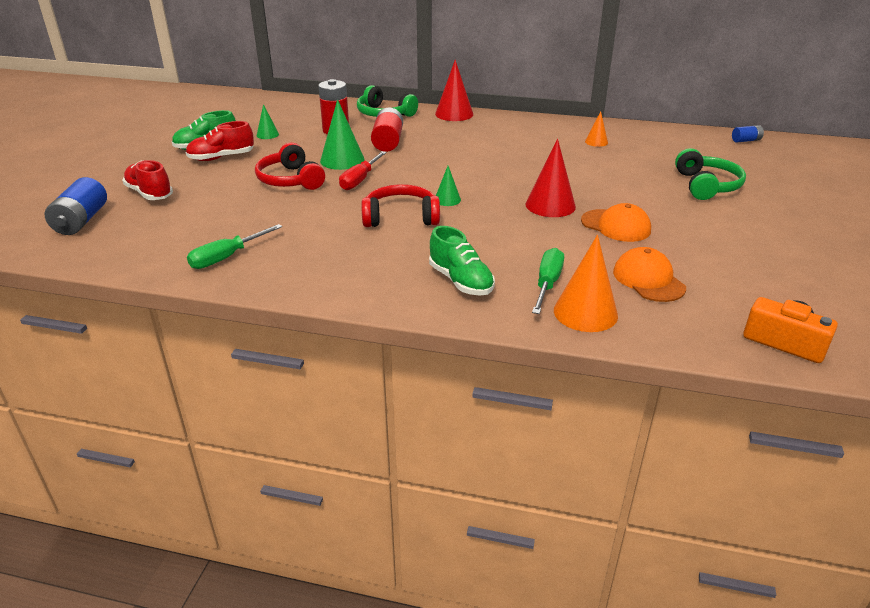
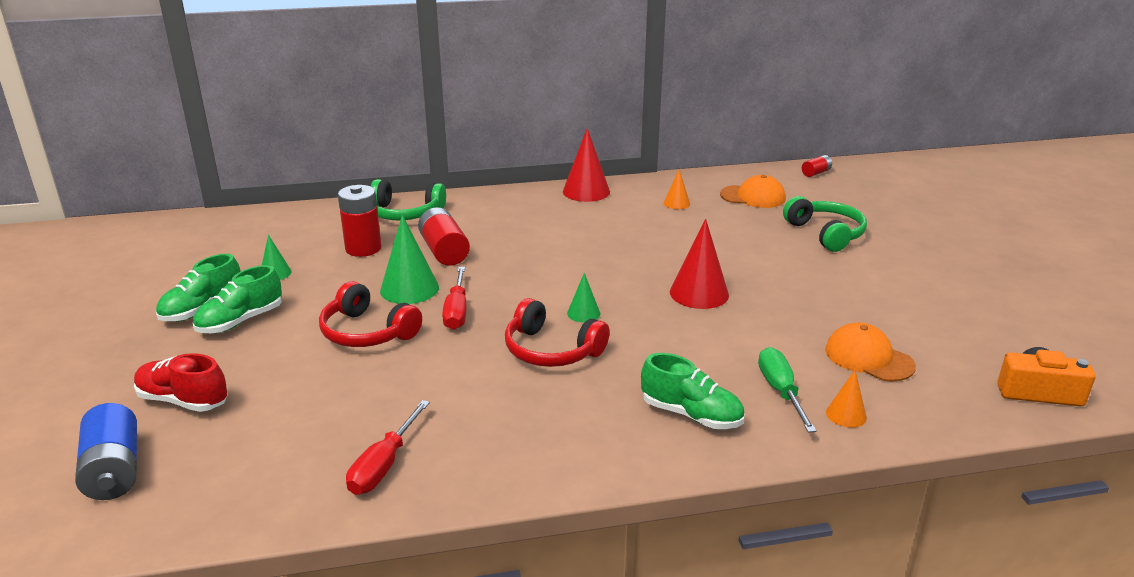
camera: 25 degrees left, 5 degrees down
(221, 158) = (240, 321): red shoe -> green shoe
(227, 257) = (384, 465): green screwdriver -> red screwdriver
(401, 217) = (551, 350): red headphones -> red headphones turned 120 degrees counterclockwise
(454, 114) = (490, 197): red cone -> red cone (586, 191)
(585, 312) = (846, 415): orange cone -> orange cone, size x0.54
(616, 226) = (784, 302): orange cap -> orange cap (753, 197)
(746, 140) = (816, 173): blue battery -> red battery

